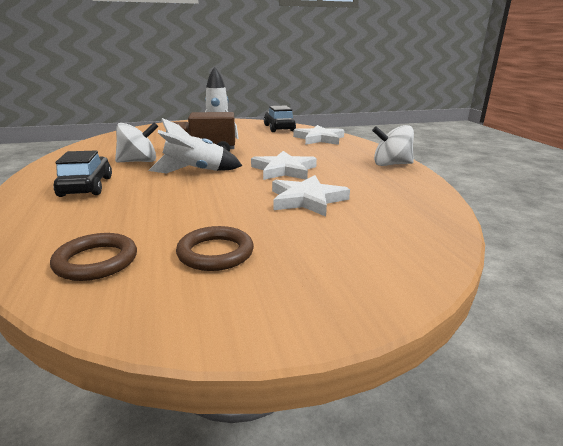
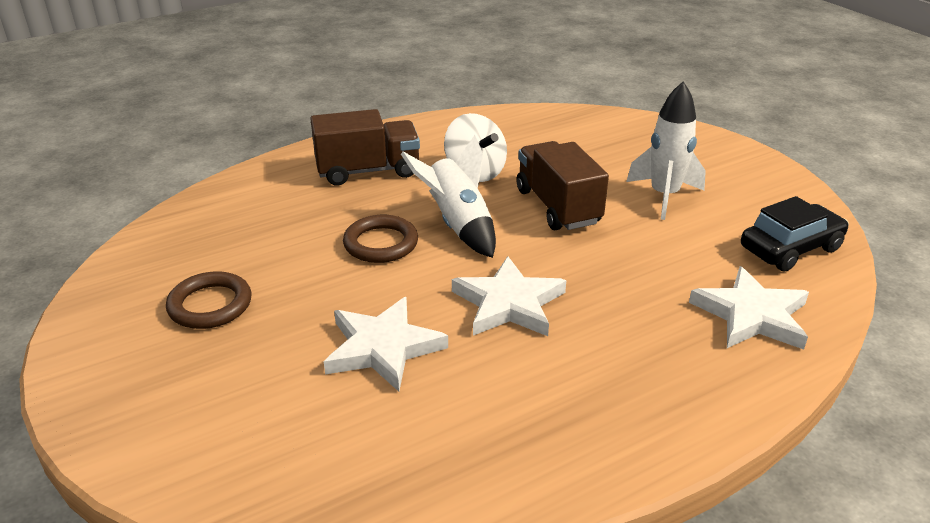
camera: 75 degrees right, 10 degrees up
(86, 186) = (368, 171): black car -> brown truck
(96, 261) = (189, 242): brown ring -> brown ring (381, 243)
(391, 164) = (625, 438): white spinning top -> none

